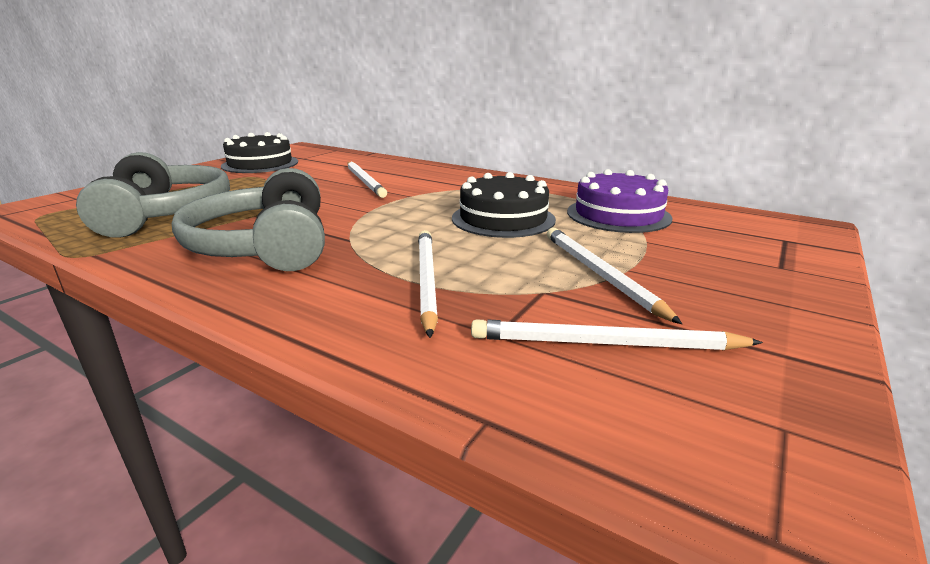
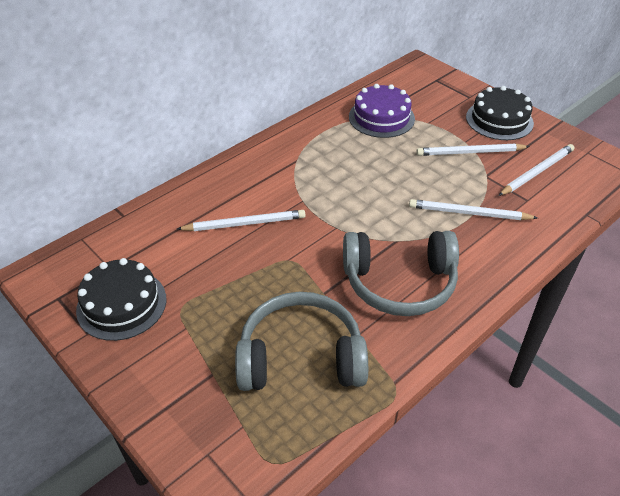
camera: 75 degrees left, 20 degrees up
(503, 219) = (374, 165): black cake -> black cake (499, 120)
(604, 343) = (537, 172): white pencil -> white pencil turned 150 degrees counterclockwise

